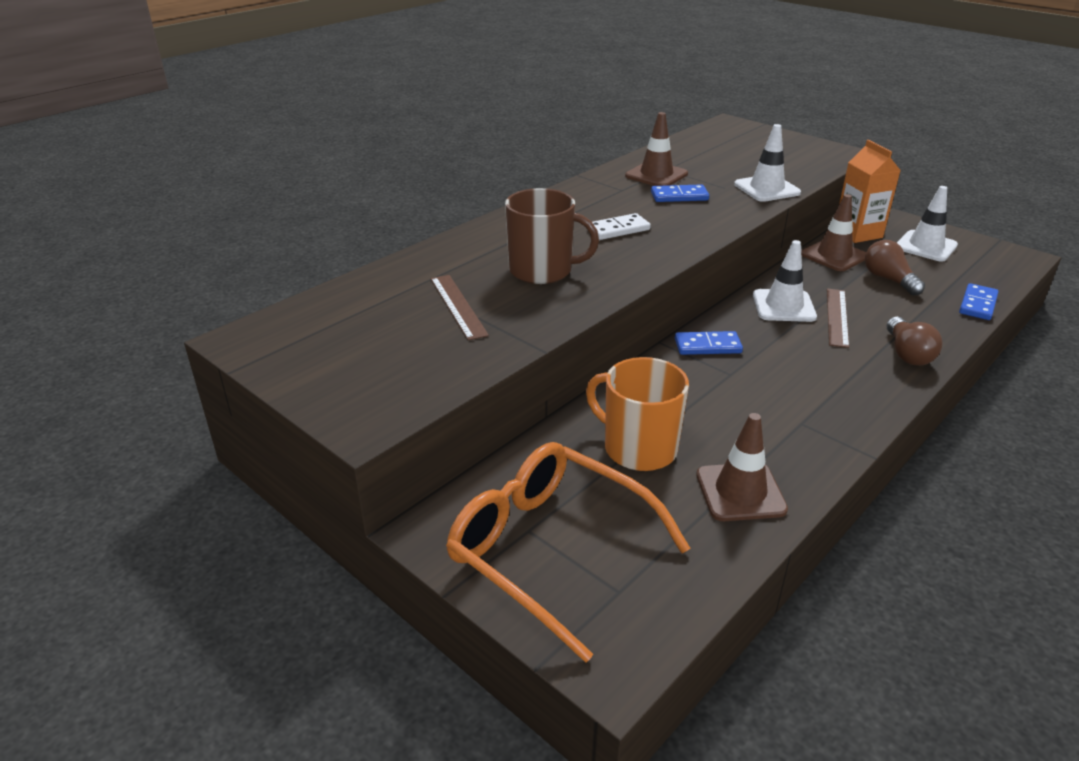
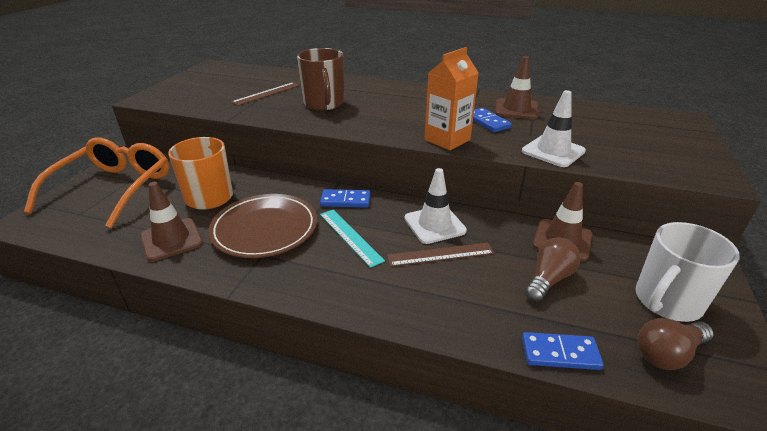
camera: 65 degrees right, 0 degrees up
(618, 229) = (404, 112): white domino -> none
(707, 346) = (345, 200): blue domino -> blue domino turned 60 degrees counterclockwise
(746, 413) = (265, 229): none -> brown plate
(786, 358) = (350, 236): none -> turquoise ruler
(858, 233) = (634, 249): orange carton -> orange carton (447, 140)
(907, 354) = (404, 303): brown light bulb -> brown light bulb (667, 354)
(925, 246) = (667, 301): white traffic cone -> white mug

